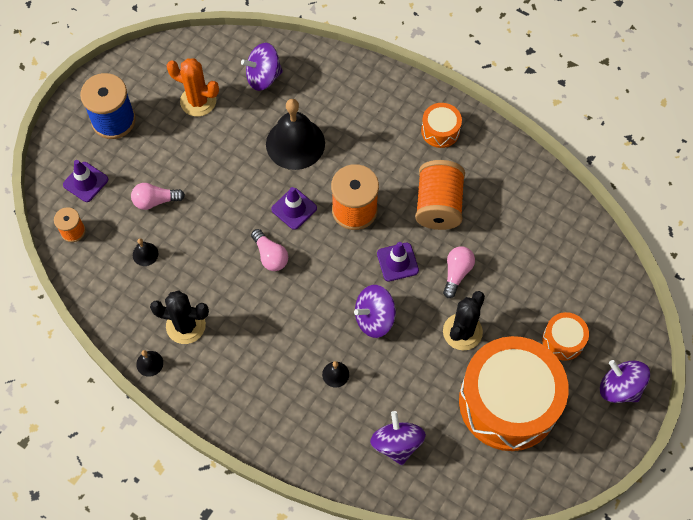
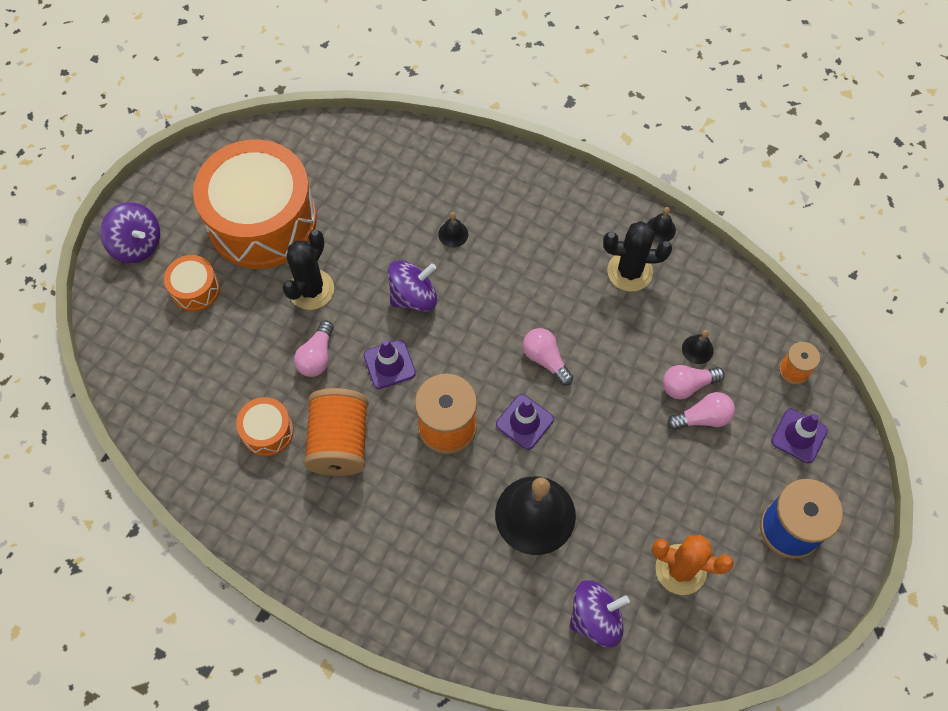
camera: 175 degrees right, 0 degrees up
(161, 226) = (687, 385): none -> pink light bulb
(397, 443) = (382, 173): purple spinning top -> none
(440, 130) = (337, 551): orange drum -> orange drum (267, 431)

